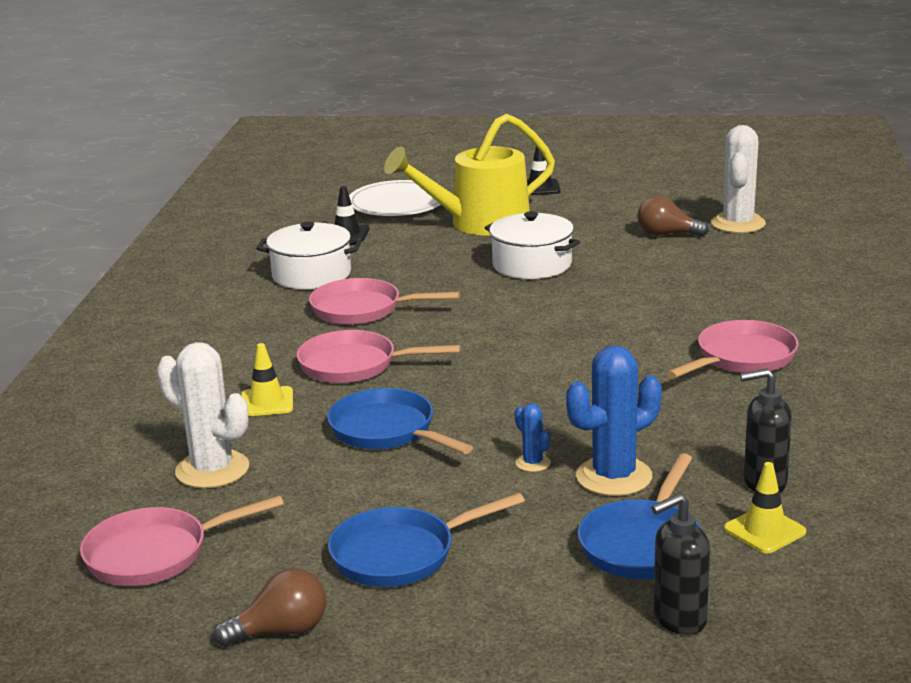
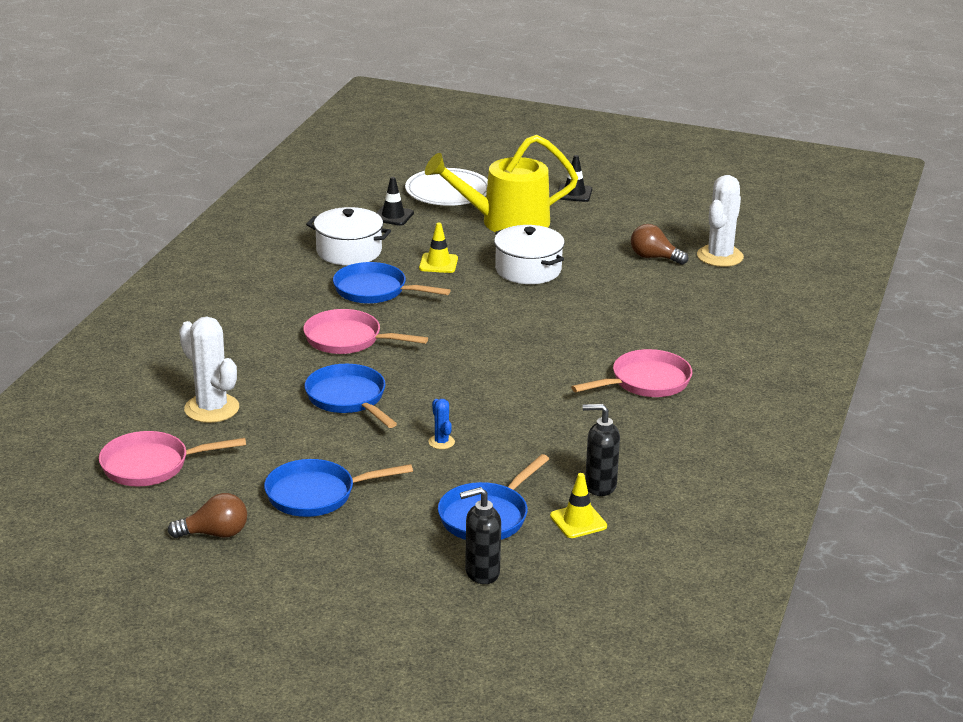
camera: 10 degrees right, 5 degrees up
(267, 402) = (270, 360): yellow traffic cone -> yellow traffic cone (438, 263)
(362, 309) = (375, 290): pink pan -> blue pan
(614, 477) = (494, 463): blue cactus -> none

